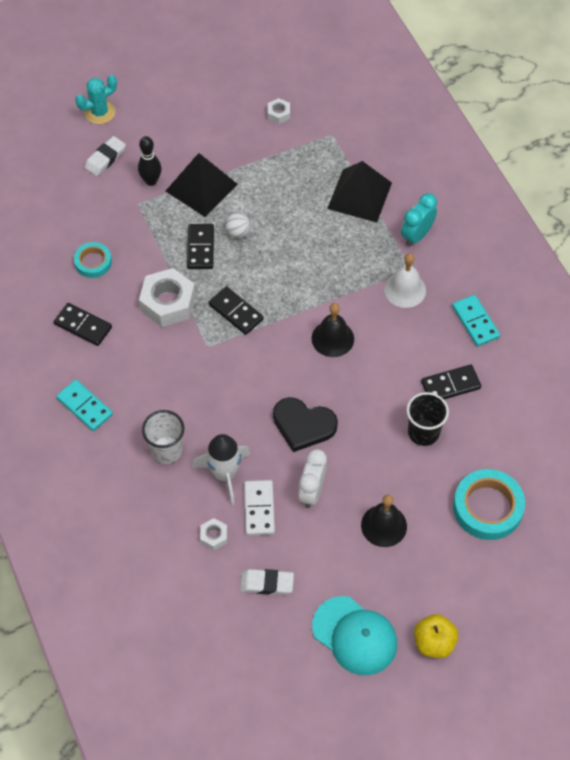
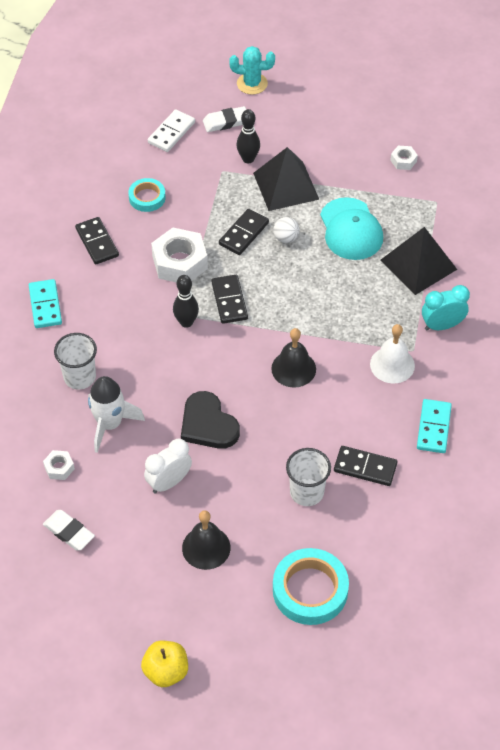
camera: 35 degrees right, 5 degrees down
(216, 351) = (186, 322): none -> black bowling pin
(259, 509) = (114, 469): white domino -> white domino (171, 132)
(355, 636) = (104, 621): turquoise cap -> turquoise cap (351, 229)
(423, 432) = (306, 492): black cup -> white cup

